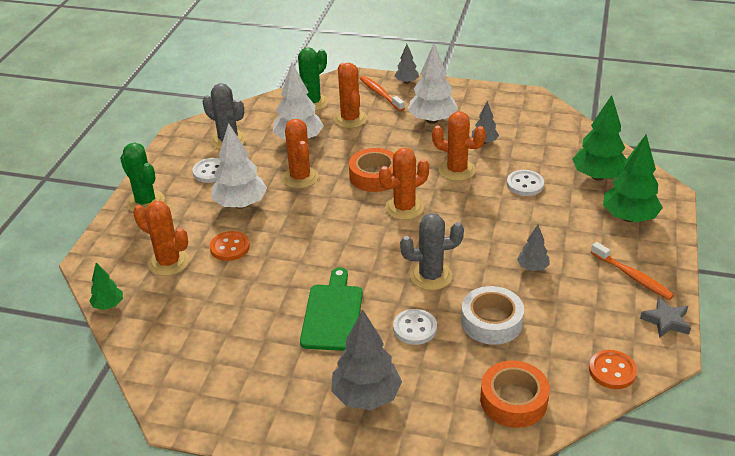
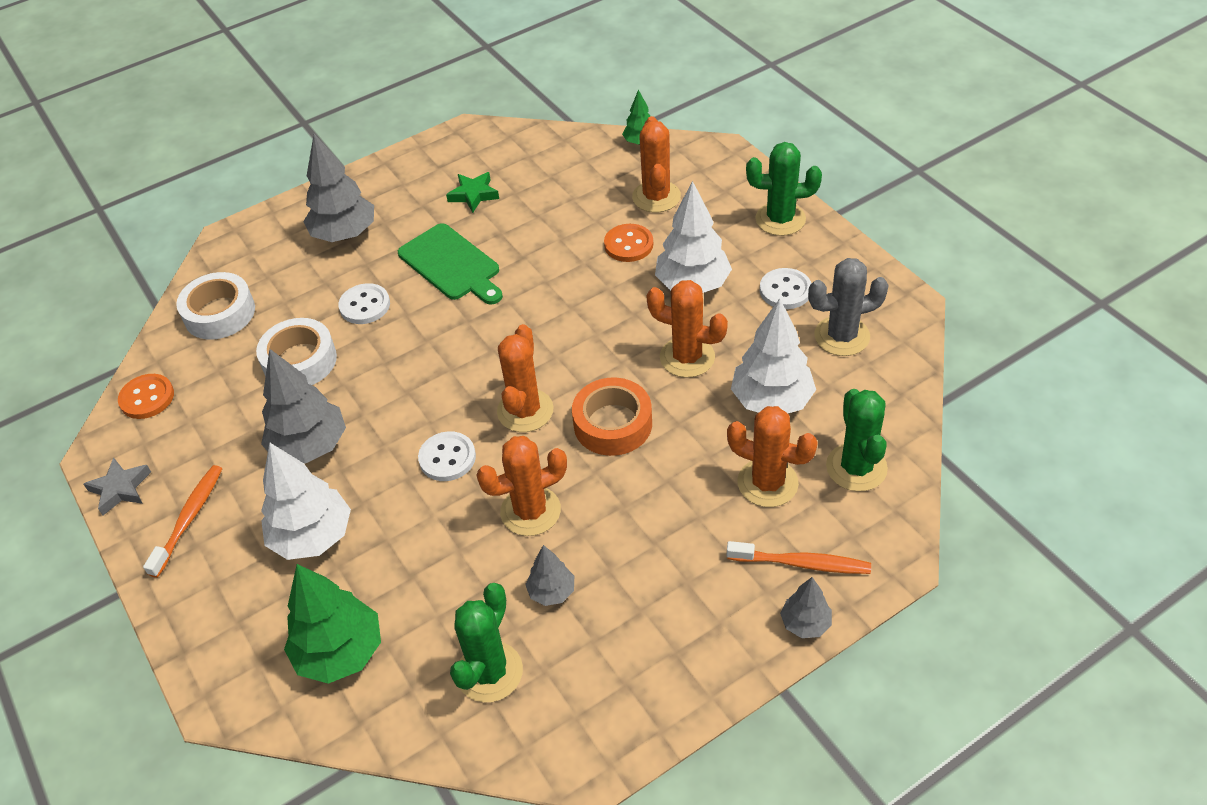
camera: 135 degrees right, 10 degrees up
(168, 262) = (656, 197): orange cactus -> orange cactus turned 75 degrees counterclockwise
(251, 355) = (473, 195): none -> green star
(431, 276) = (405, 360): grey cactus -> none
(432, 120) = (666, 573): white tree -> white tree (313, 537)
(513, 400) = (219, 313): orange tape -> white tape
(525, 184) = (424, 558): white button -> white button (447, 458)
(532, 267) = (310, 446): grey tree -> grey tree, size x1.88
(540, 135) = (489, 672): none -> green cactus
(629, 217) = (248, 607): green tree -> none
(632, 276) = (189, 519): orange toothbrush -> orange toothbrush turned 105 degrees clockwise

